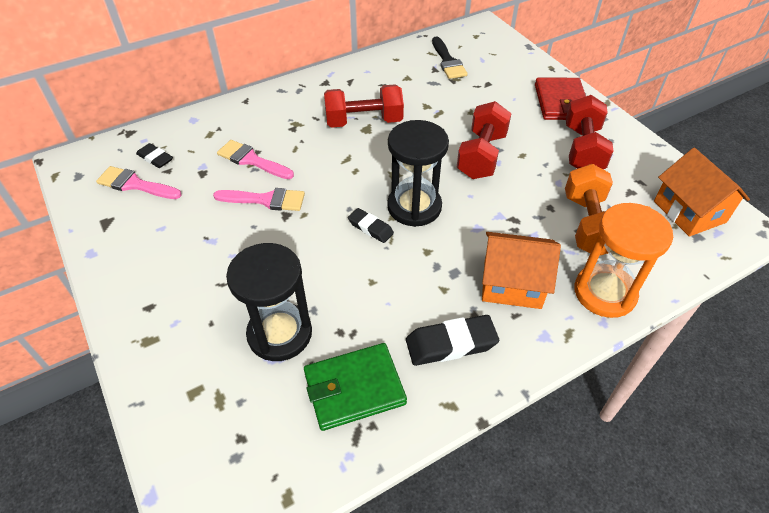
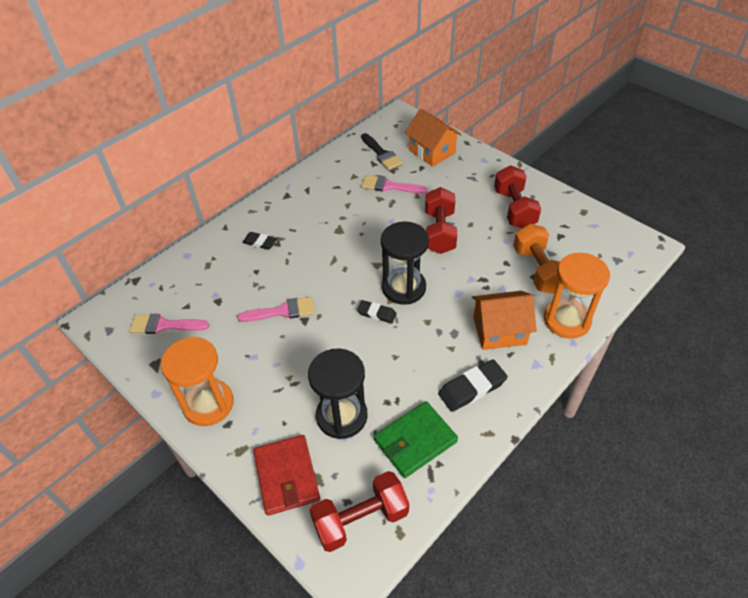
camera: 15 degrees left, 0 degrees up
(139, 279) = (208, 404): none -> orange hourglass
(155, 158) = (170, 298): black eraser -> black eraser (260, 242)
(251, 160) = (255, 280): pink brush -> pink brush (389, 186)
(364, 121) = (334, 224): red dumbbell -> red dumbbell (360, 519)
(560, 102) = (484, 171): red wallet -> red wallet (286, 476)
(689, 212) = (606, 242): orange house -> orange house (431, 151)

